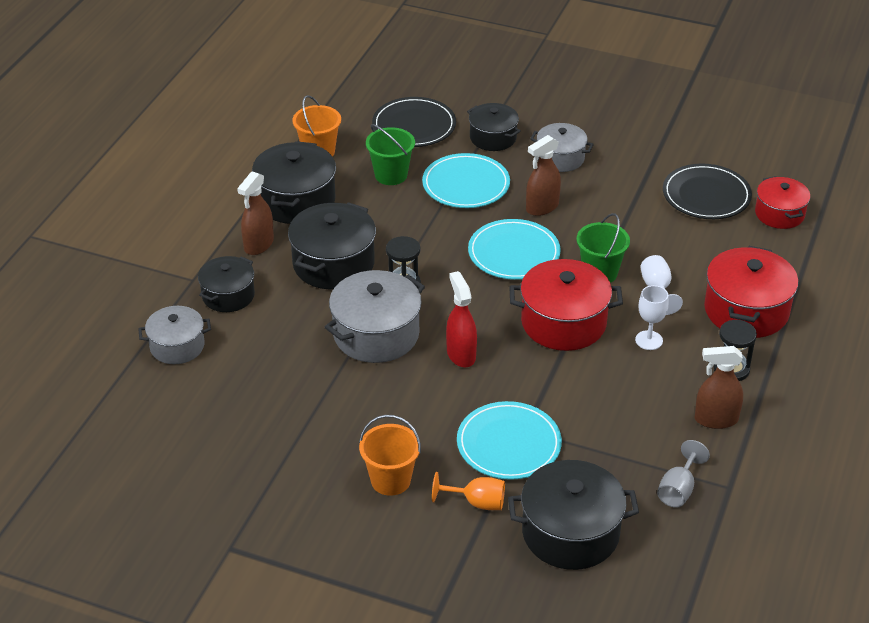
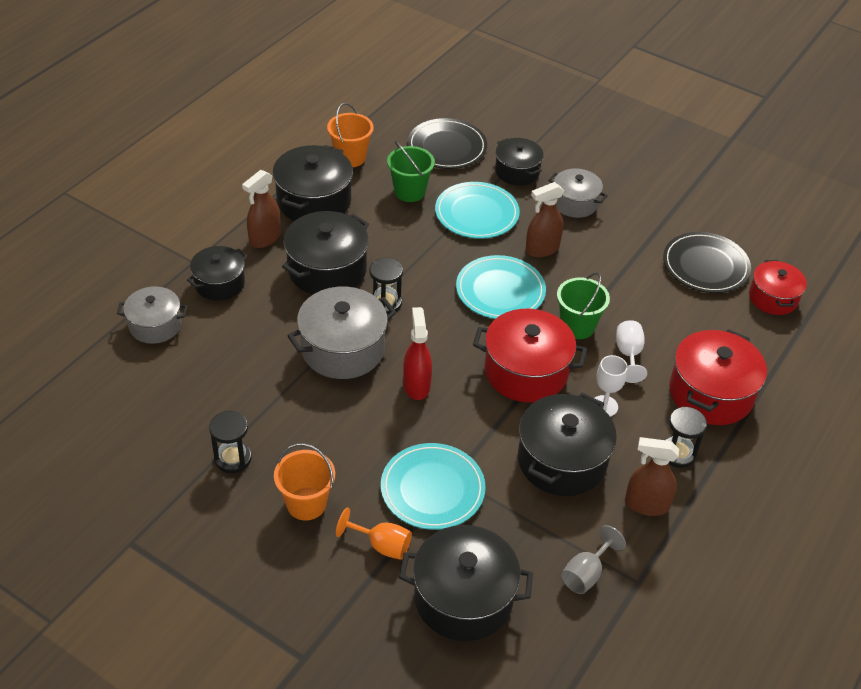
camera: 10 degrees right, 5 degrees up
(303, 453) = (233, 458): none -> black hourglass
(624, 396) = (562, 461): none -> black pot

